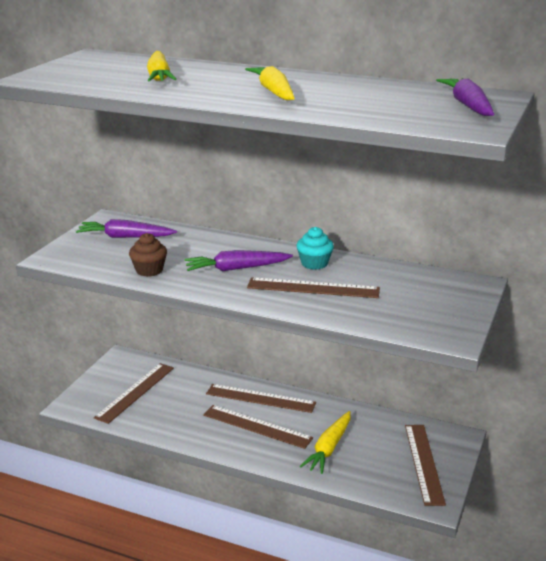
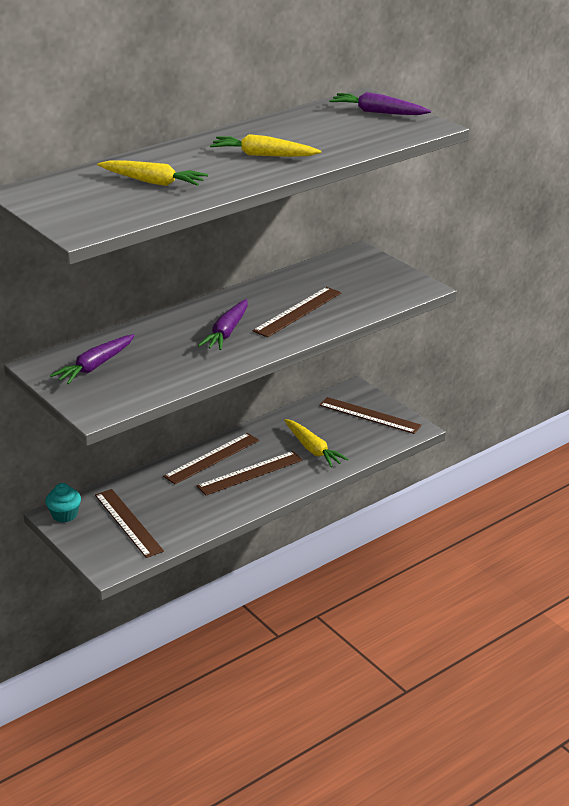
camera: 60 degrees left, 5 degrees up
(149, 270) = (183, 371): brown cupcake -> none
(314, 263) = (256, 298): turquoise cupcake -> turquoise cupcake (64, 515)

